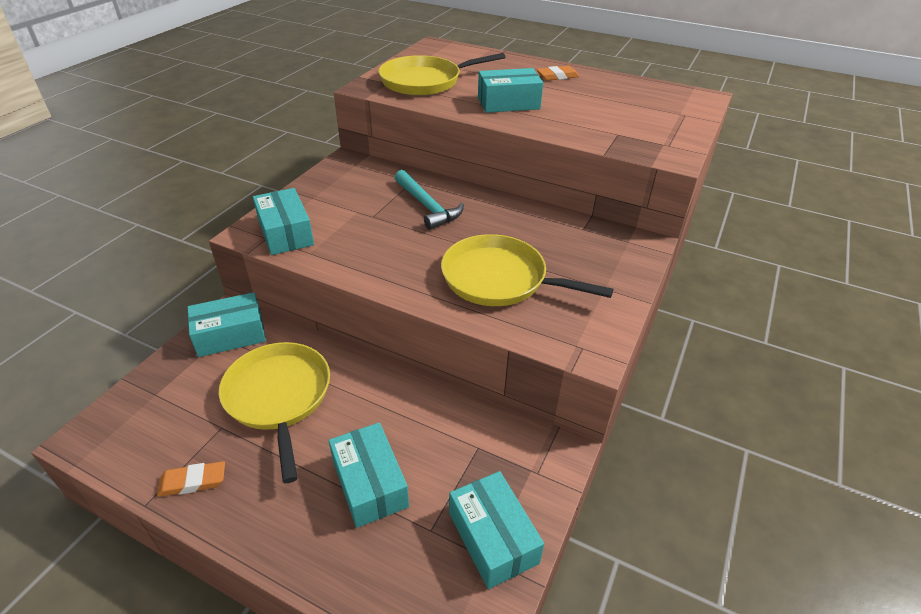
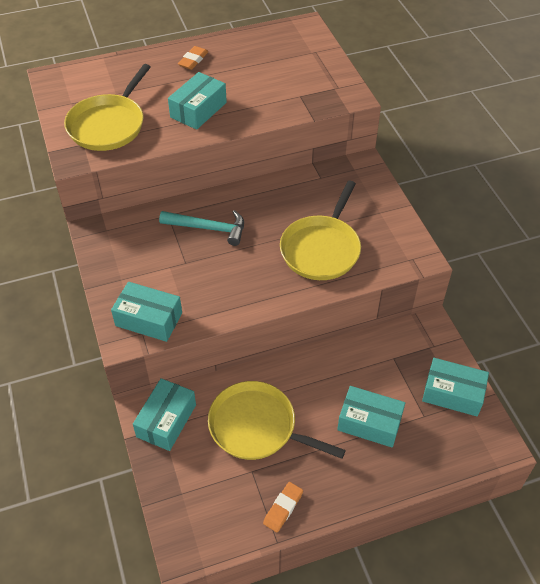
camera: 45 degrees left, 10 degrees up
(499, 279) = (321, 249): yellow pan -> yellow pan turned 45 degrees counterclockwise

